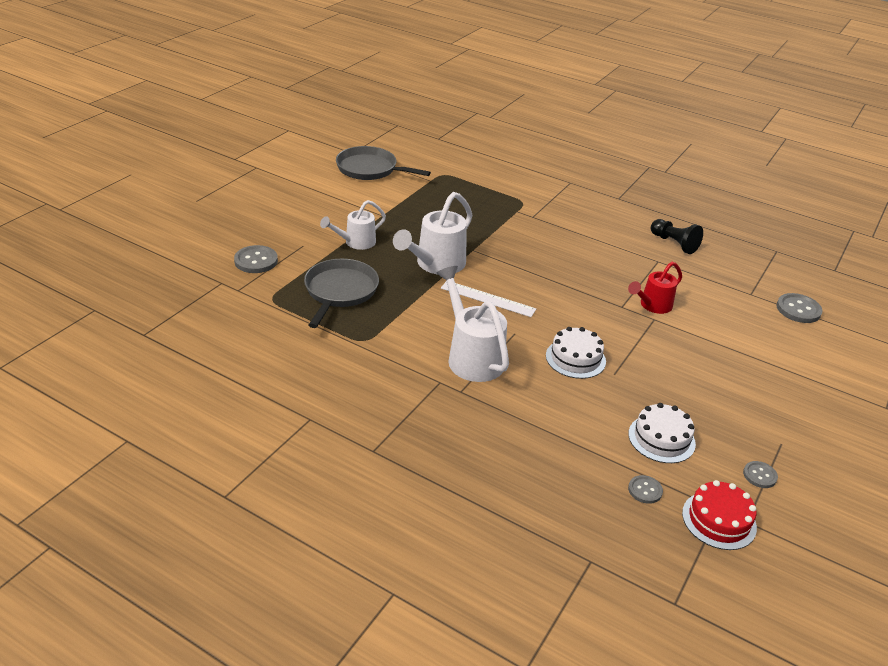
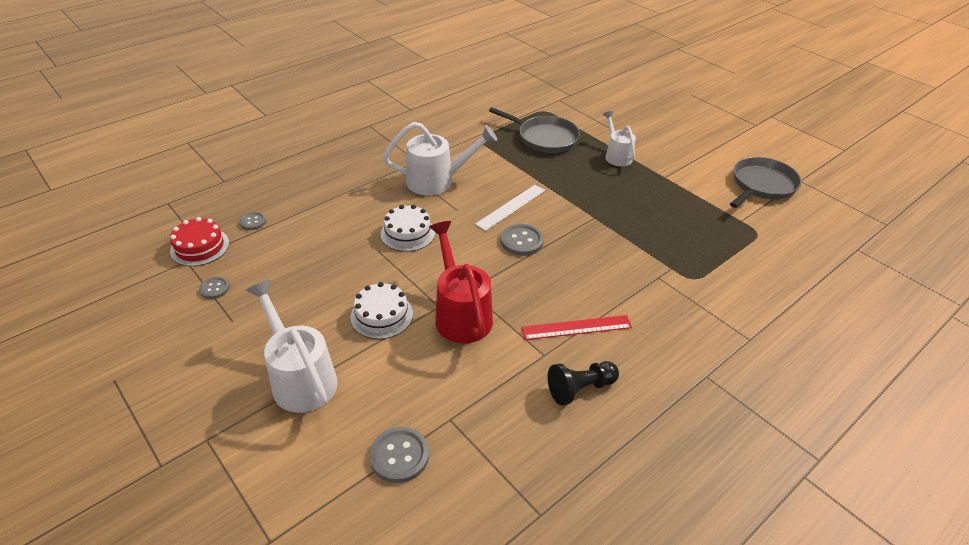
camera: 110 degrees right, 5 degrees up
(256, 261) = (596, 109): grey button -> grey button (521, 241)
(436, 264) = (573, 190): white watering can -> white watering can (300, 378)
(619, 249) = (576, 327): none -> red ruler
(652, 305) = (461, 314): red watering can -> red watering can, size x1.59
(661, 438) = (290, 249): white cake -> white cake (381, 315)

